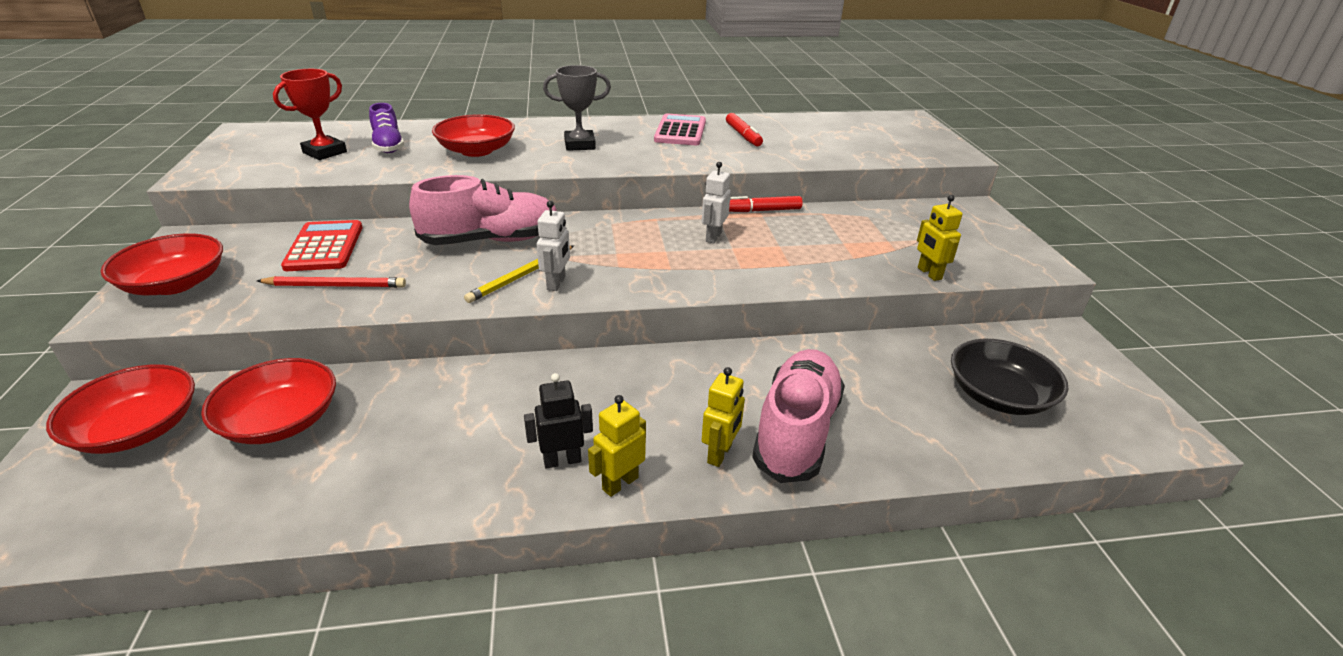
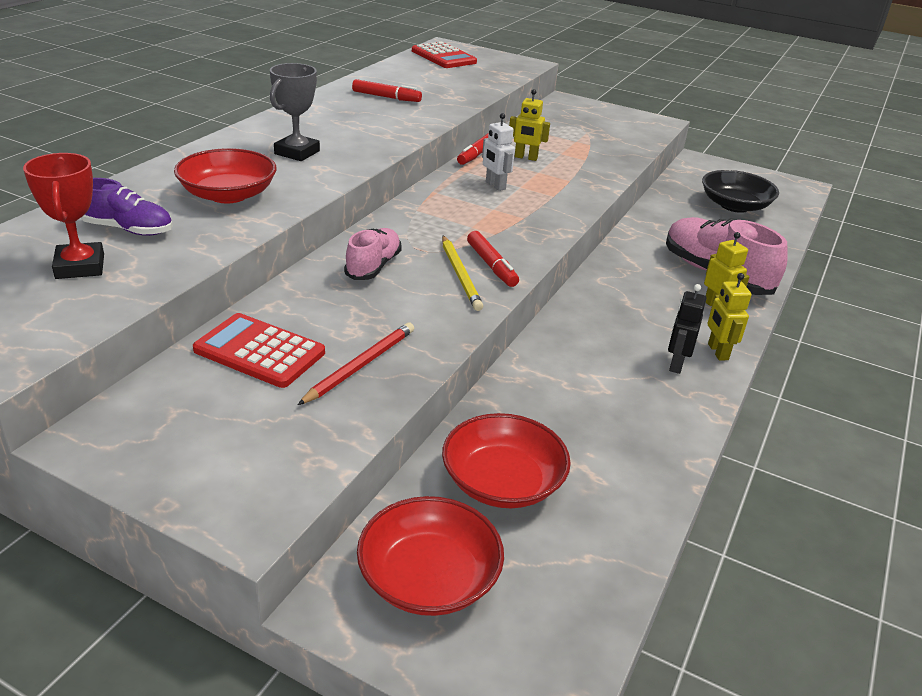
camera: 55 degrees left, 0 degrees up
(175, 284) = (219, 464): red bowl -> none
(491, 240) = (373, 266): pink shoe -> pink shoe, size x0.59
(556, 283) = (491, 265): white robot -> red marker
(680, 131) = (337, 111): pink calculator -> none
(882, 125) = (443, 57): none -> red calculator
(929, 273) = (631, 151): yellow robot -> yellow robot (526, 157)

